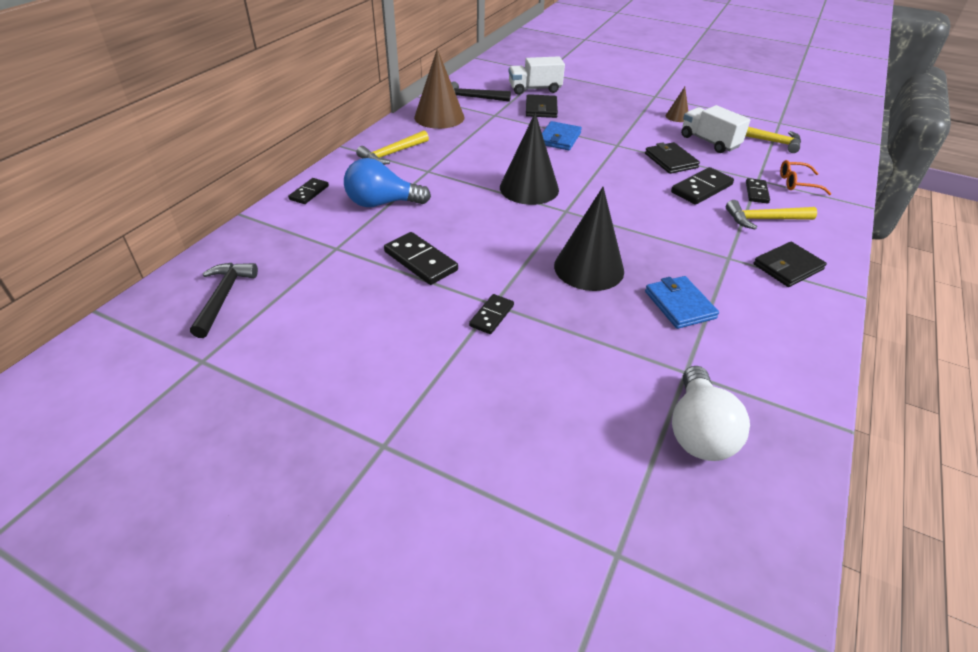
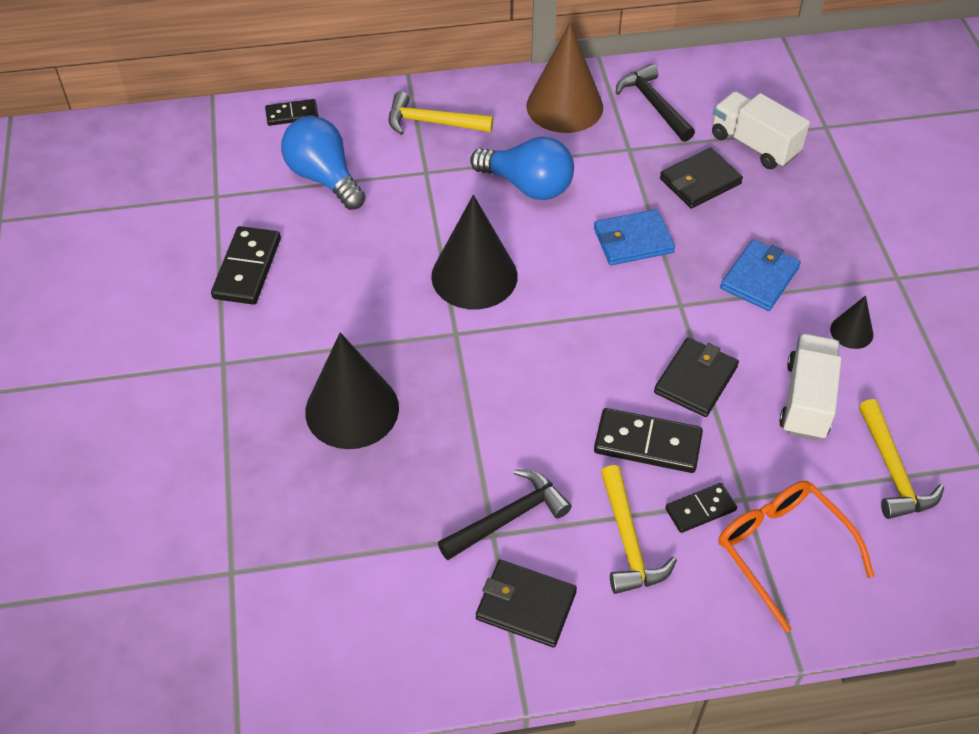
camera: 55 degrees right, 10 degrees up
(223, 297) = (84, 175): black hammer -> black hammer (509, 517)
(482, 148) = (528, 186): none -> blue light bulb
(492, 316) = (202, 371): black domino -> none
(677, 117) = (851, 331): brown cone -> black cone
(679, 305) = (348, 521): blue wallet -> blue wallet (759, 278)
(698, 431) = (146, 616): white light bulb -> none
(764, 219) = (628, 542): yellow hammer -> yellow hammer turned 150 degrees counterclockwise
(797, 183) = (782, 550): orange glasses -> orange glasses, size x1.56

